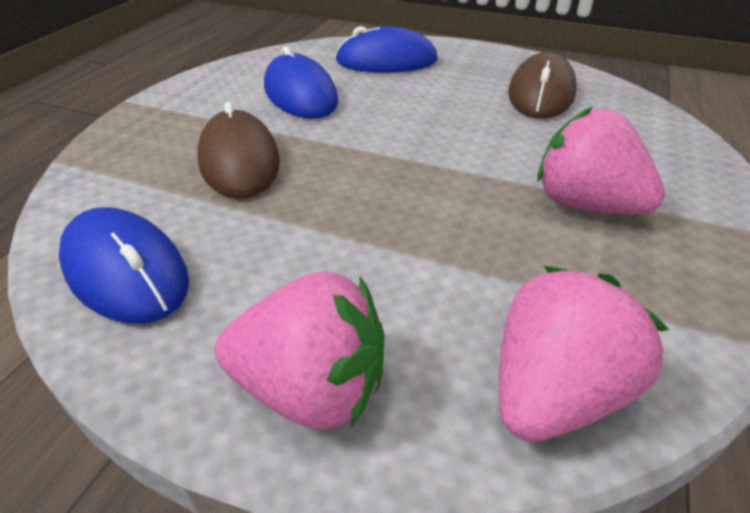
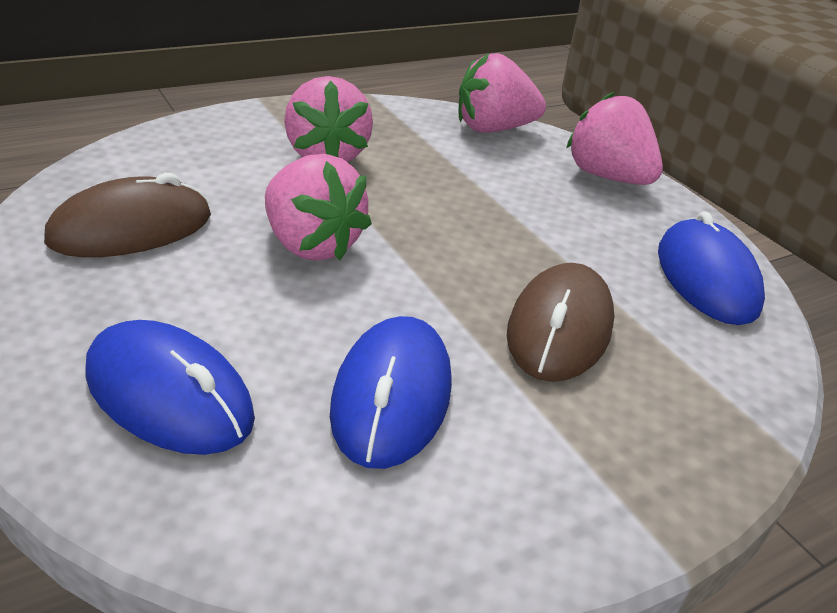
camera: 145 degrees left, 5 degrees down
(448, 132) = (311, 245): none -> pink strawberry

